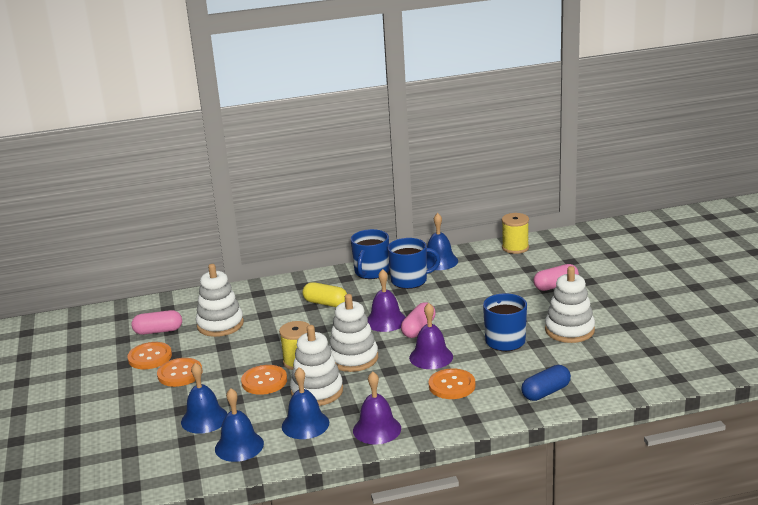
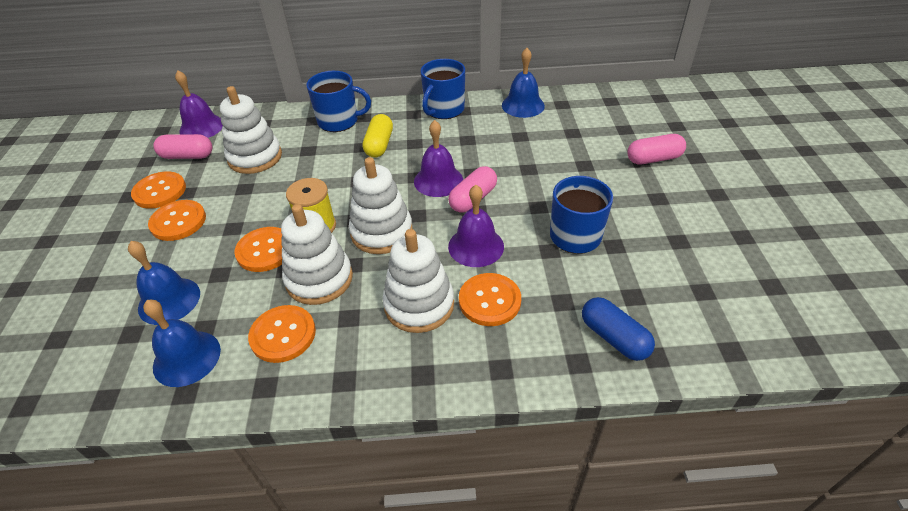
camera: 10 degrees right, 20 degrees up
(305, 424) = (283, 335): blue bell -> orange button
(325, 303) = (379, 145): yellow capsule -> yellow capsule turned 60 degrees clockwise
(377, 429) = (369, 363): purple bell -> purple bell (201, 127)
(410, 280) = (483, 127): blue mug -> blue mug (339, 121)
(515, 248) = (613, 98): yellow spool -> none
(546, 392) = (614, 337): blue capsule -> blue capsule turned 75 degrees clockwise
(569, 330) = (662, 231): white stacking toy -> white stacking toy (419, 305)

